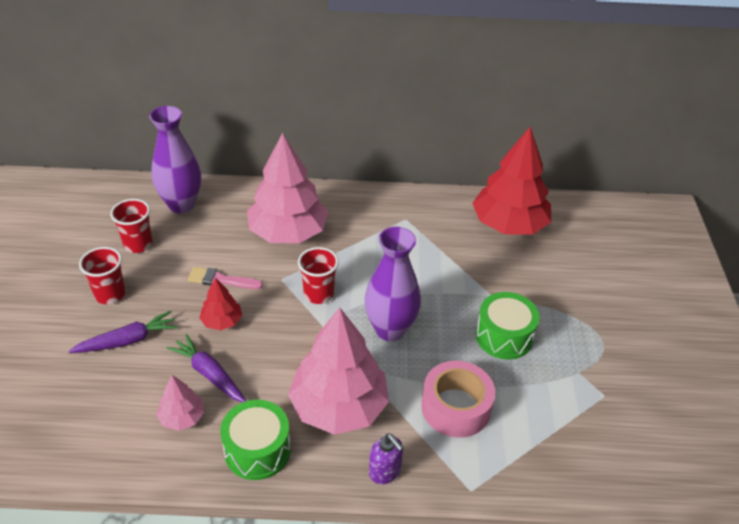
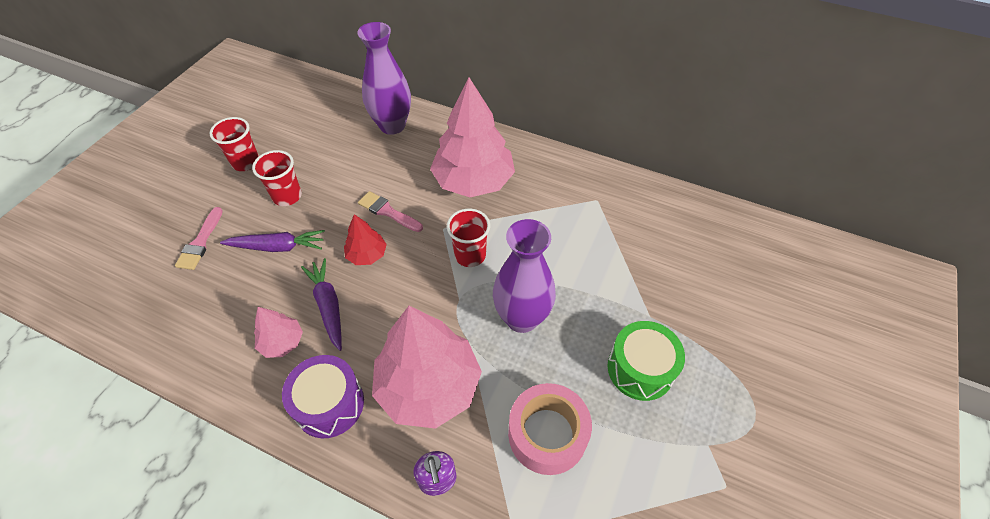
camera: 25 degrees right, 10 degrees up
(41, 360) = (200, 242): none -> pink brush
(138, 244) = (335, 154): red cup -> red cup (246, 162)
(257, 450) = (329, 404): green drum -> purple drum
(509, 225) = (707, 238): red tree -> none

